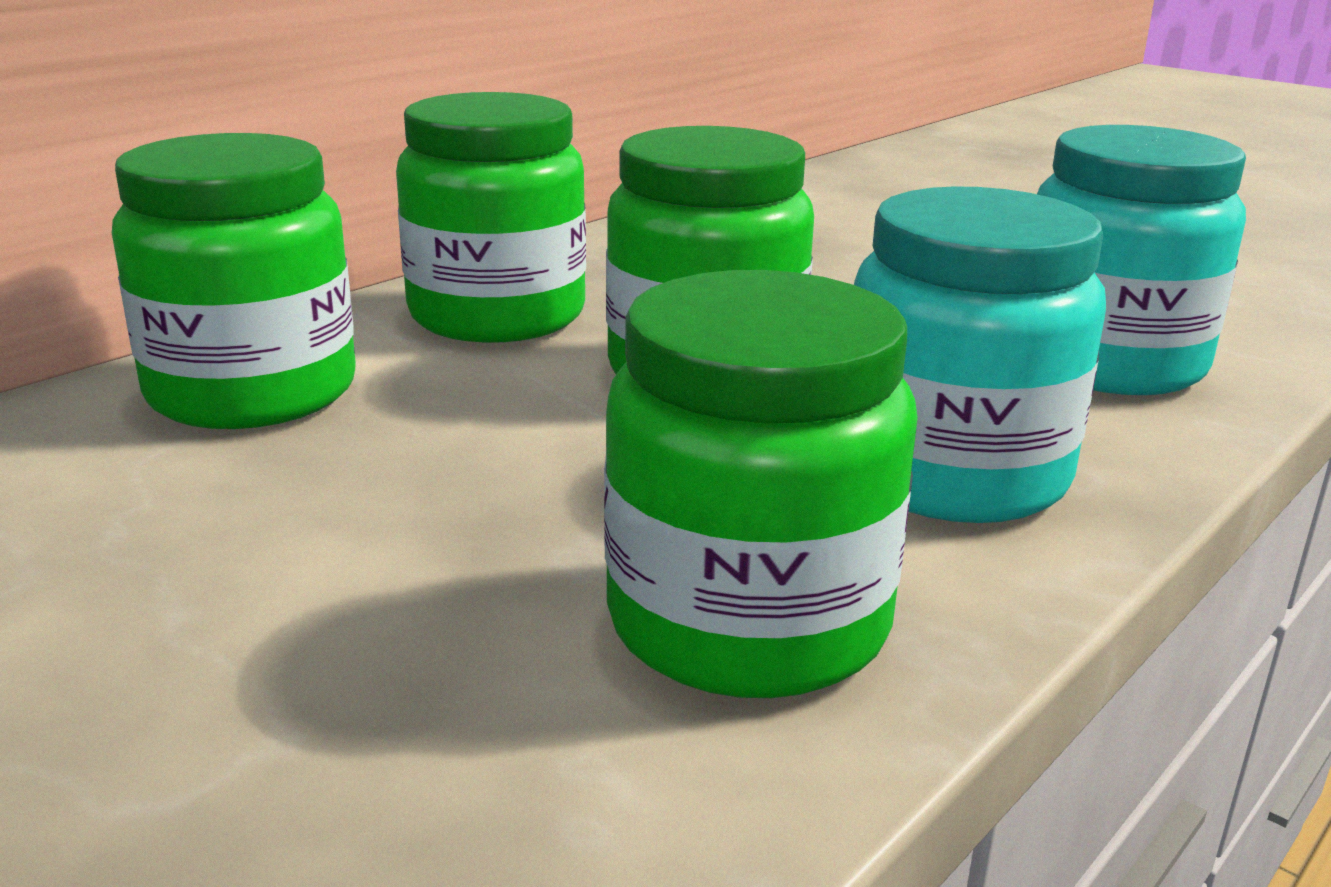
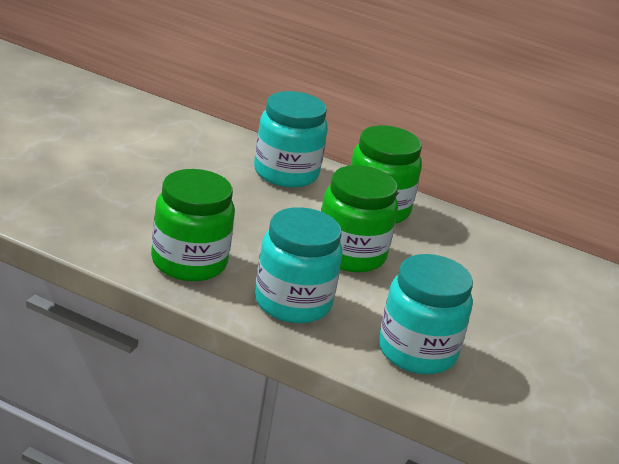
camera: 70 degrees right, 5 degrees up
(252, 392) = (286, 173): green jar -> turquoise jar

